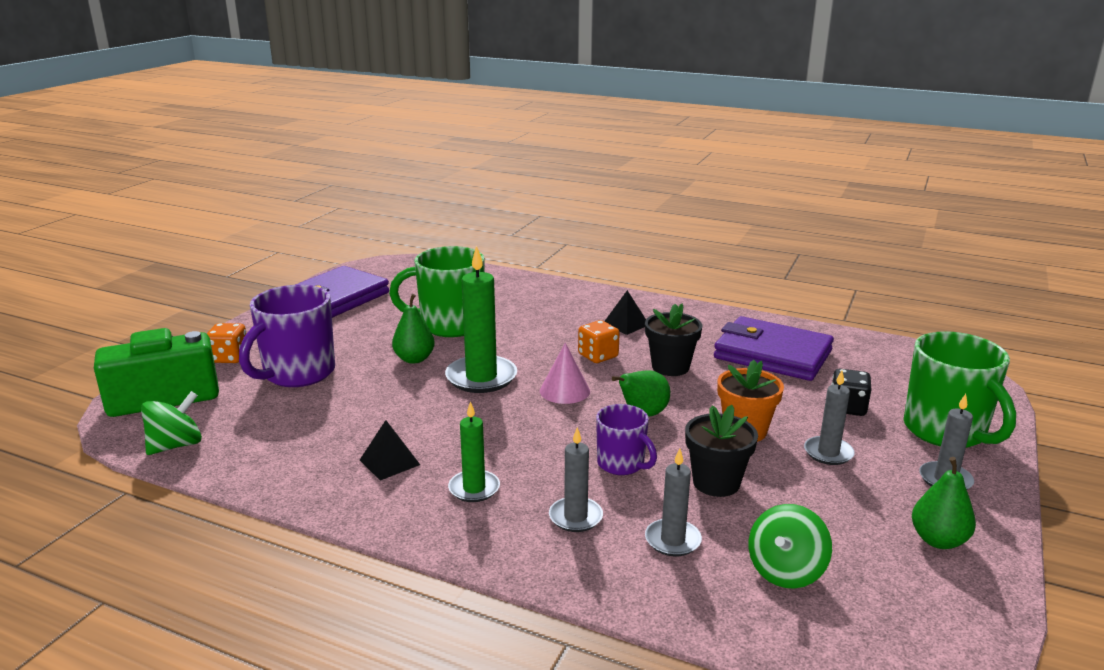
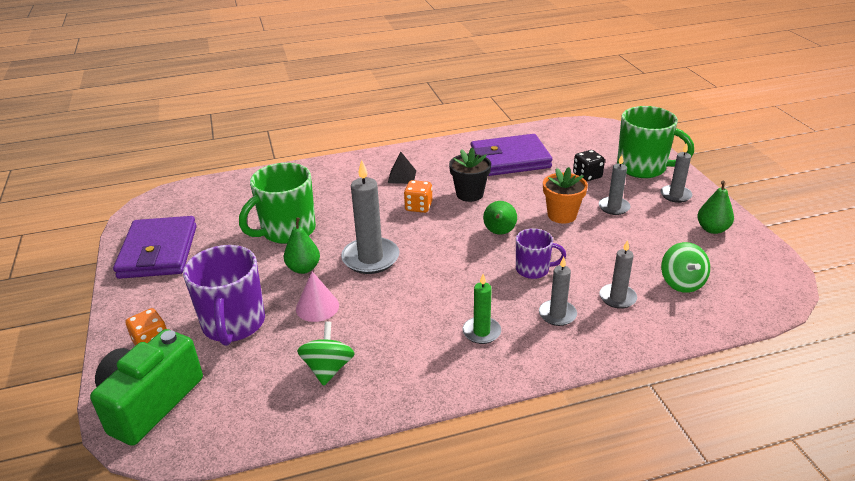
camera: 40 degrees left, 10 degrees up
(176, 445) = (234, 430): green spinning top -> green spinning top (328, 369)
(389, 462) = (406, 347): black pyramid -> none
(481, 377) = (370, 258): green candle -> grey candle
(564, 391) = (435, 240): pink cone -> pink cone (317, 307)
(716, 483) = (591, 253): black flower pot -> none

